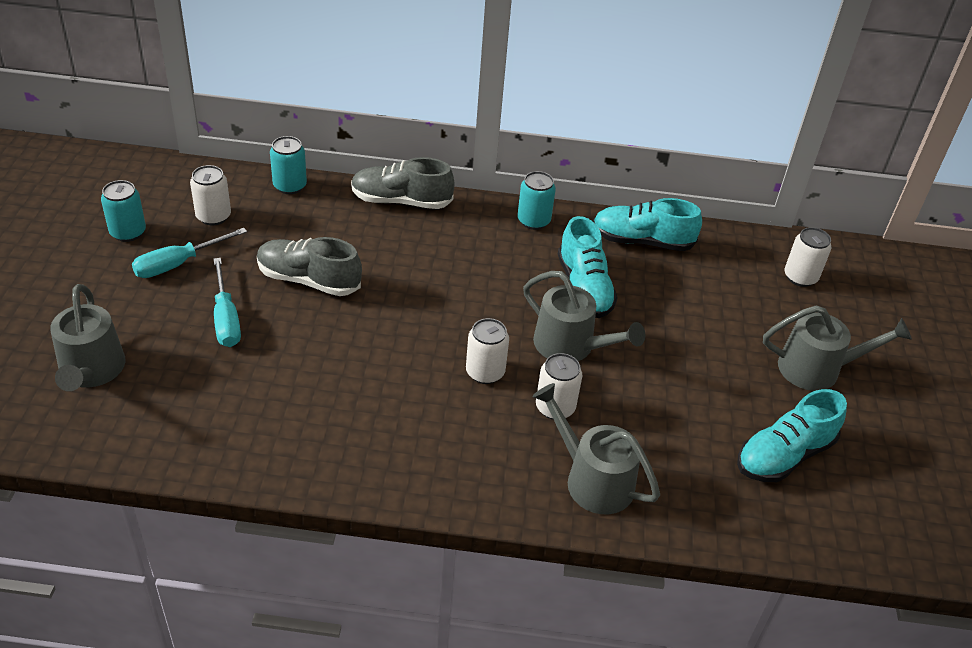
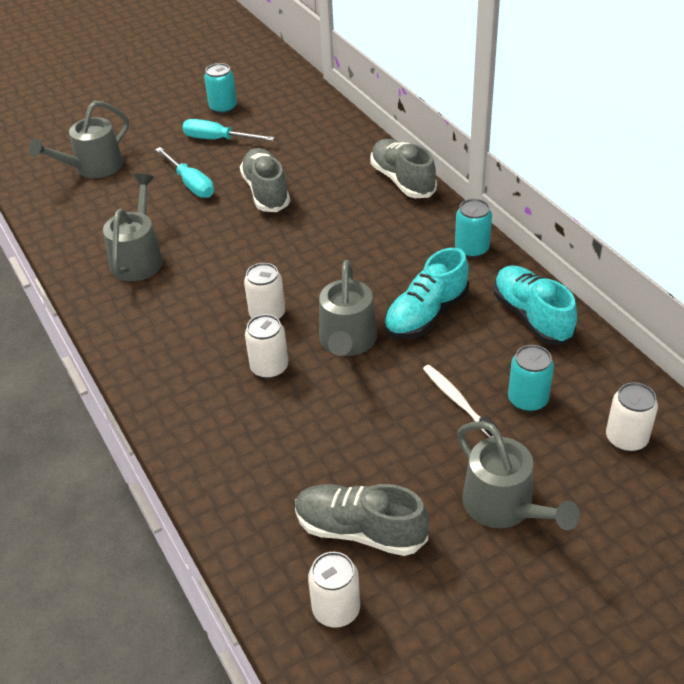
camera: 60 degrees right, 0 degrees up
(213, 216) = (279, 124): white can -> white can (336, 609)
(226, 319) = (190, 184): turquoise screwdriver -> turquoise screwdriver turned 75 degrees counterclockwise
(290, 186) = (350, 131): turquoise can -> turquoise can (527, 400)
(592, 480) = (213, 425): grey watering can -> grey watering can (138, 258)
(694, 328) = (457, 400): none -> white toothbrush
(784, 455) = (360, 530): turquoise shoe -> grey shoe

